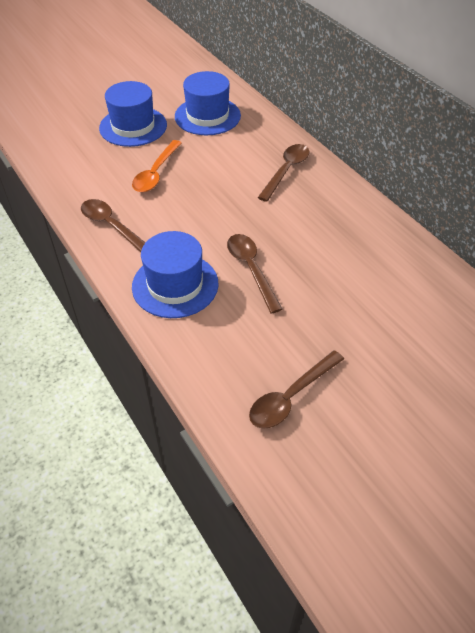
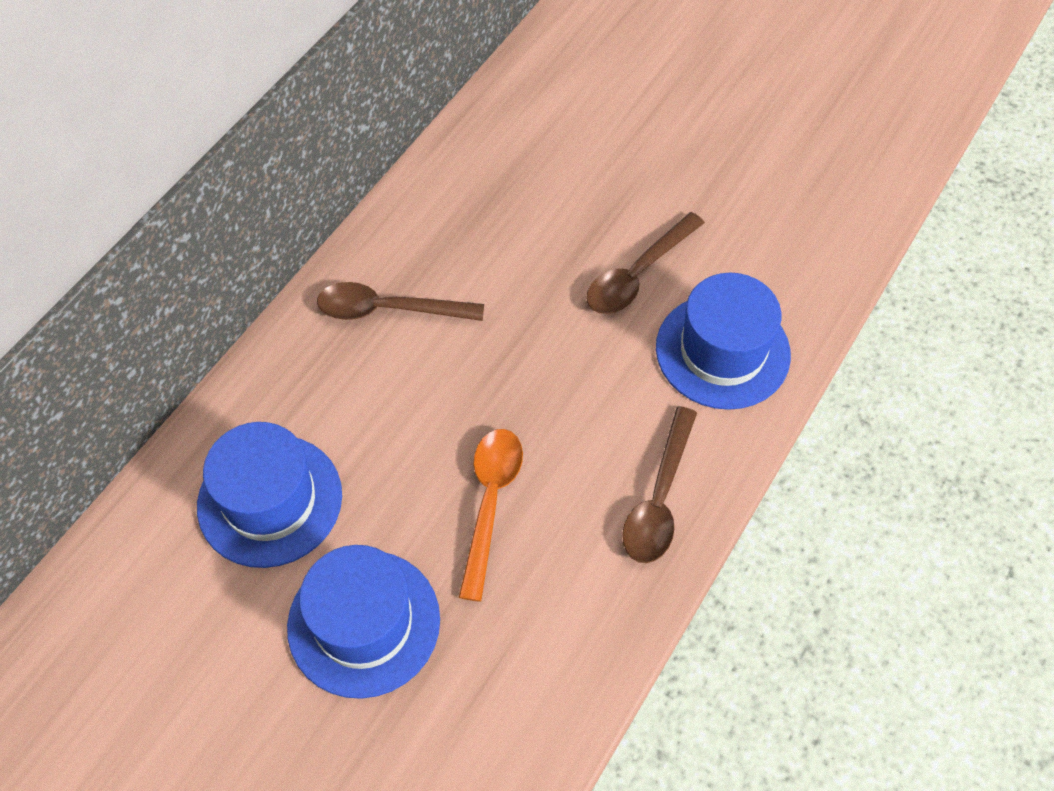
camera: 115 degrees left, 10 degrees up
(156, 173) = (490, 503): orange spoon -> orange spoon turned 75 degrees counterclockwise
(291, 396) = (806, 166): brown spoon -> none

